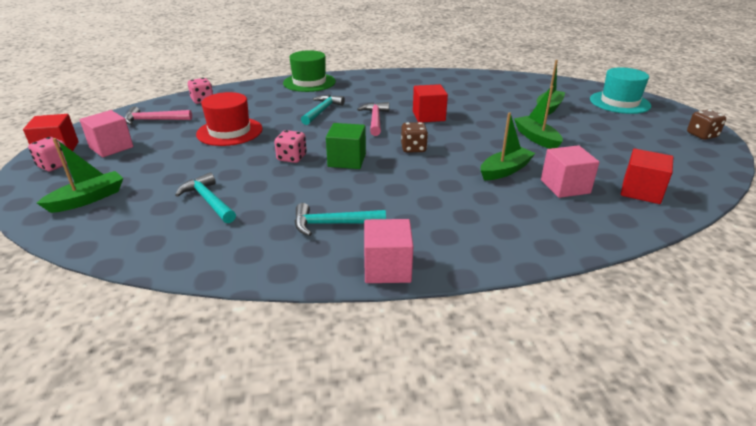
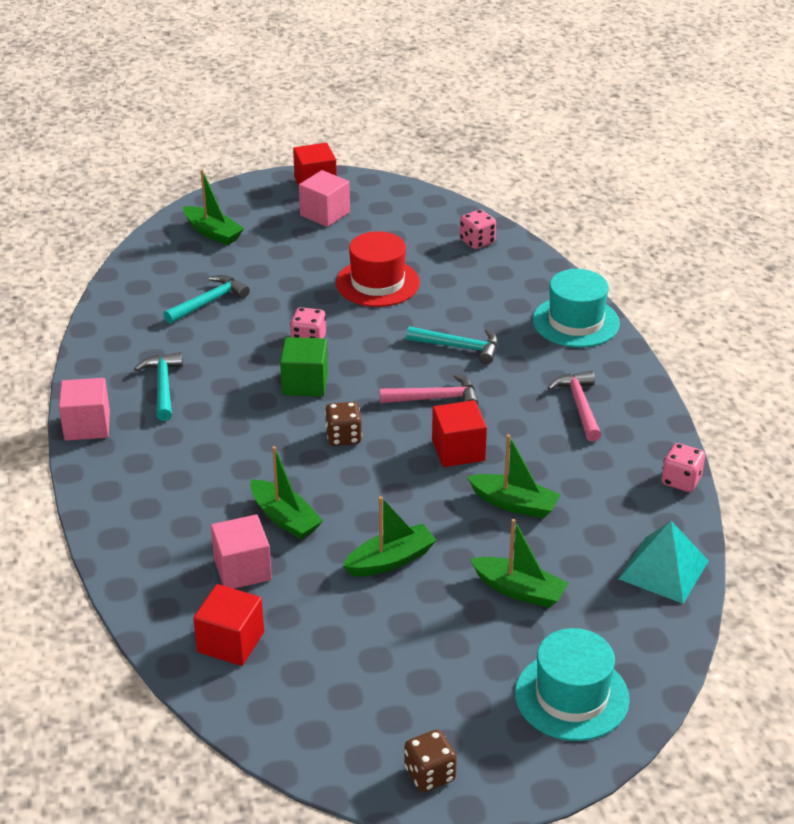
camera: 85 degrees right, 5 degrees up
(54, 165) = (280, 193): pink dice -> pink dice (681, 480)
(154, 120) = (403, 221): pink hammer -> pink hammer (579, 406)
(309, 82) = (575, 322): green hat -> turquoise hat
(477, 105) = (514, 504): none -> green boat
(520, 80) = (664, 569): none -> turquoise pyramid

